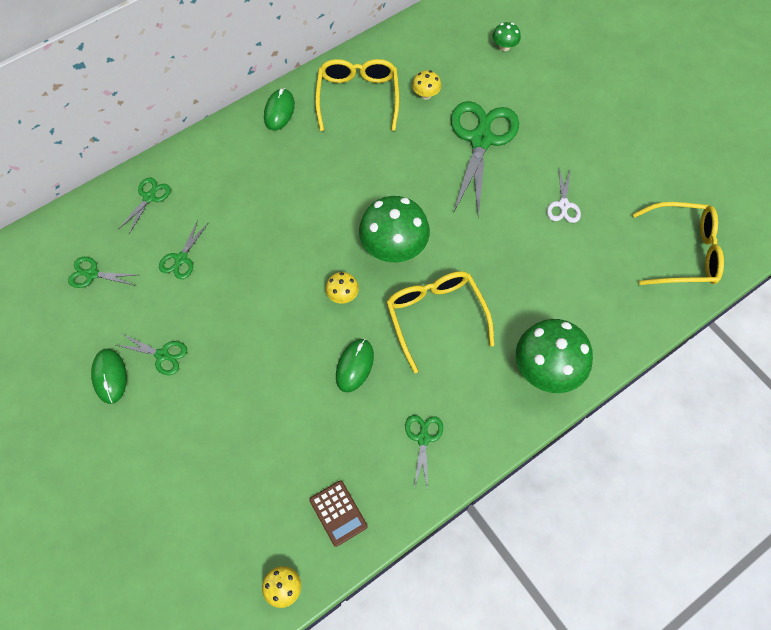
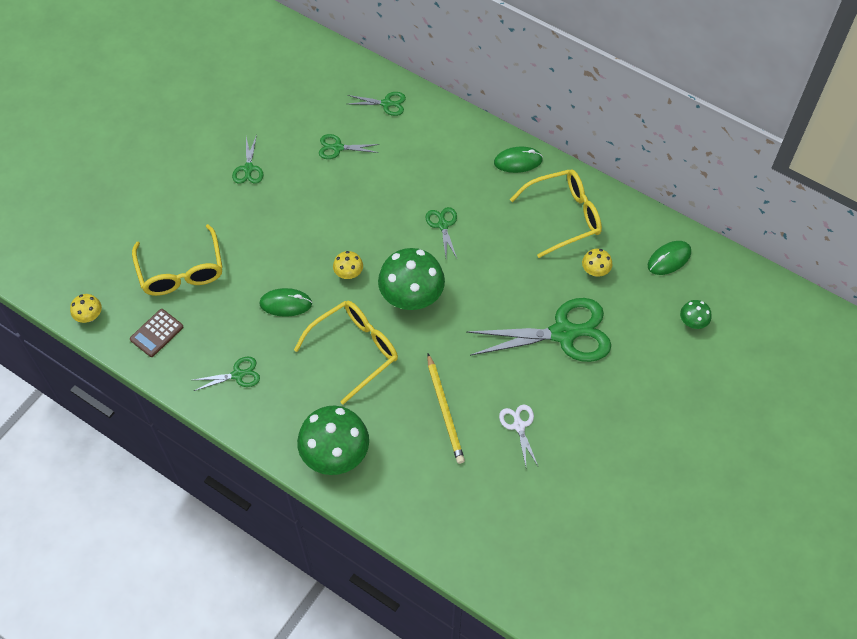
camera: 70 degrees right, 5 degrees down
(92, 274) = (301, 96): green scissors -> green scissors (443, 225)
(110, 376) = (219, 142): green mouse -> green mouse (669, 259)
(529, 259) = (445, 410): none -> yellow pencil
(563, 205) = (519, 426): white scissors -> white scissors turned 90 degrees clockwise
(682, 251) = (510, 548): yellow glasses -> yellow glasses (181, 270)

